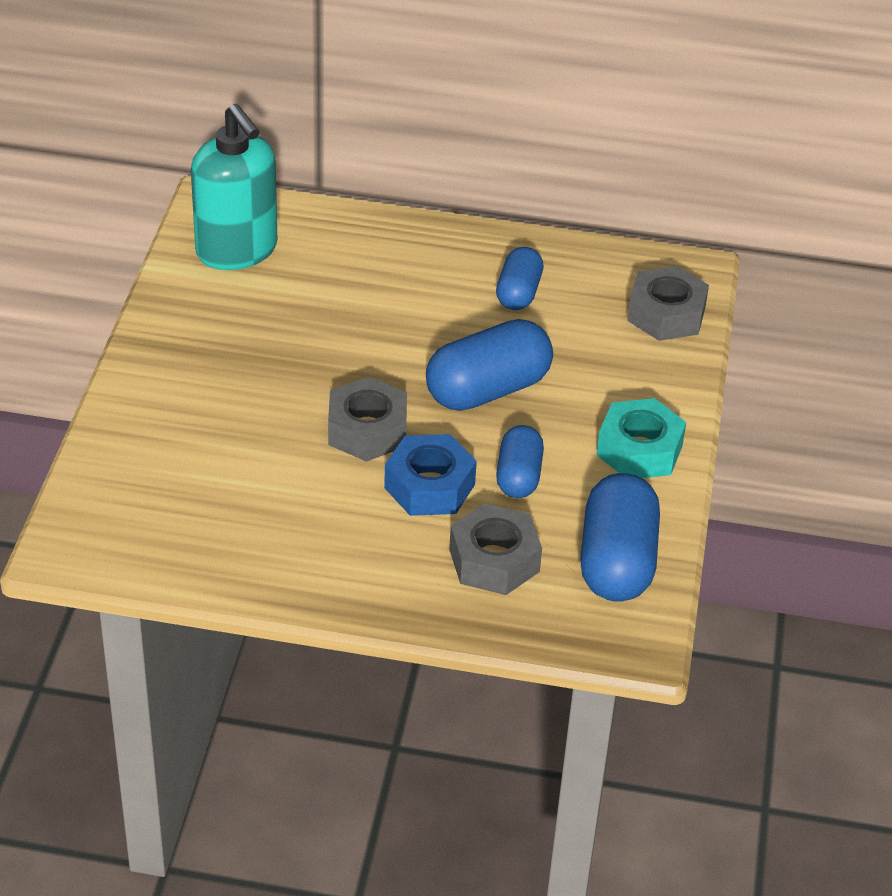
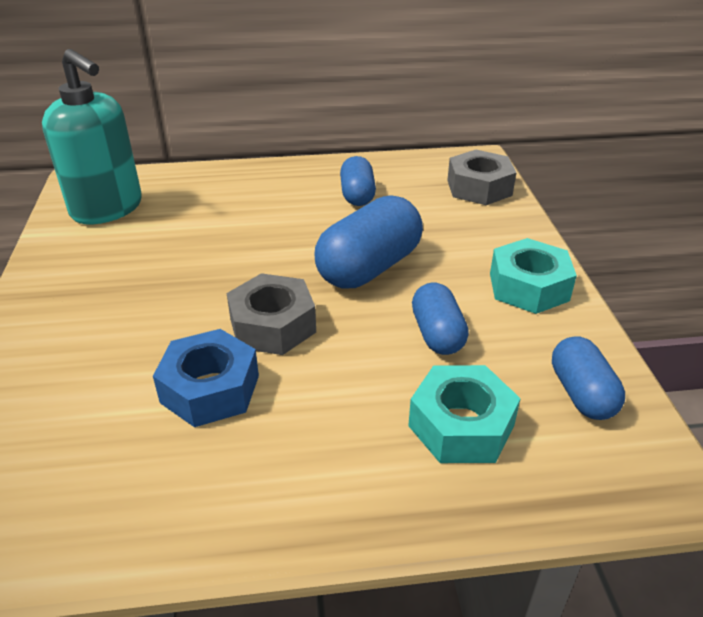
camera: 15 degrees left, 5 degrees down
(429, 486) = (357, 364): blue nut -> blue nut (210, 389)
(494, 560) = (461, 425): grey nut -> turquoise nut
(617, 562) = (581, 394): blue capsule -> blue capsule, size x0.60

